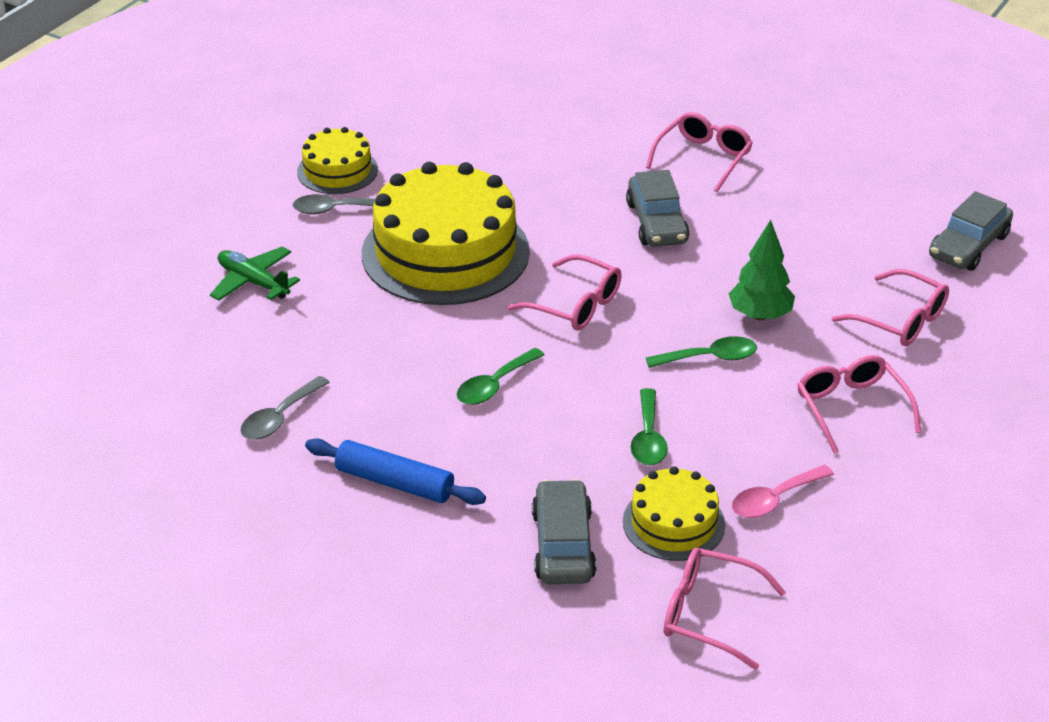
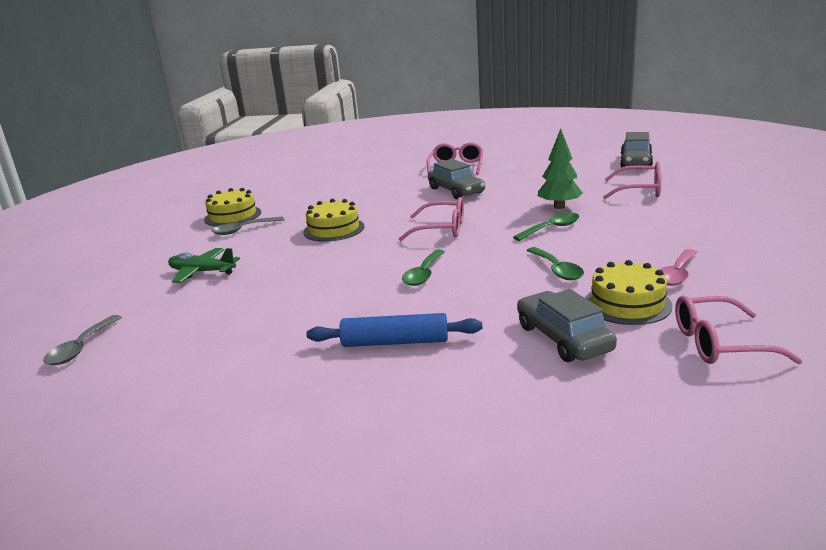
camera: 20 degrees left, 15 degrees down
(279, 418) = (269, 332): grey spoon -> grey spoon (81, 348)
(445, 252) = (334, 229): yellow cake -> yellow cake, size x0.51
(851, 408) = (663, 226): pink glasses -> none

